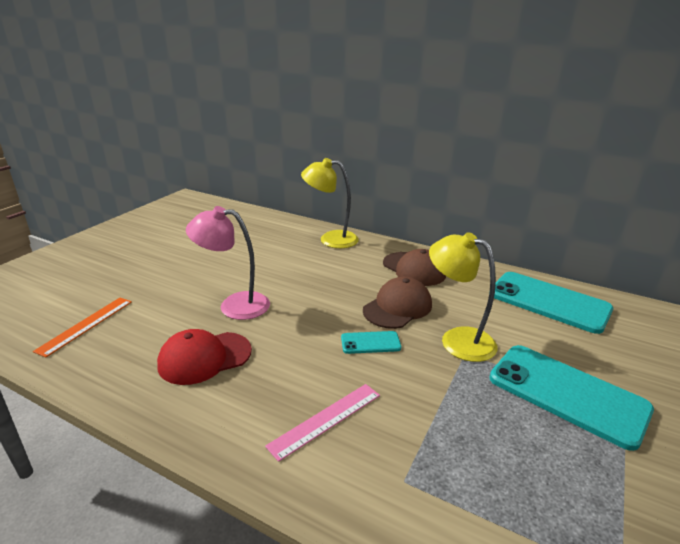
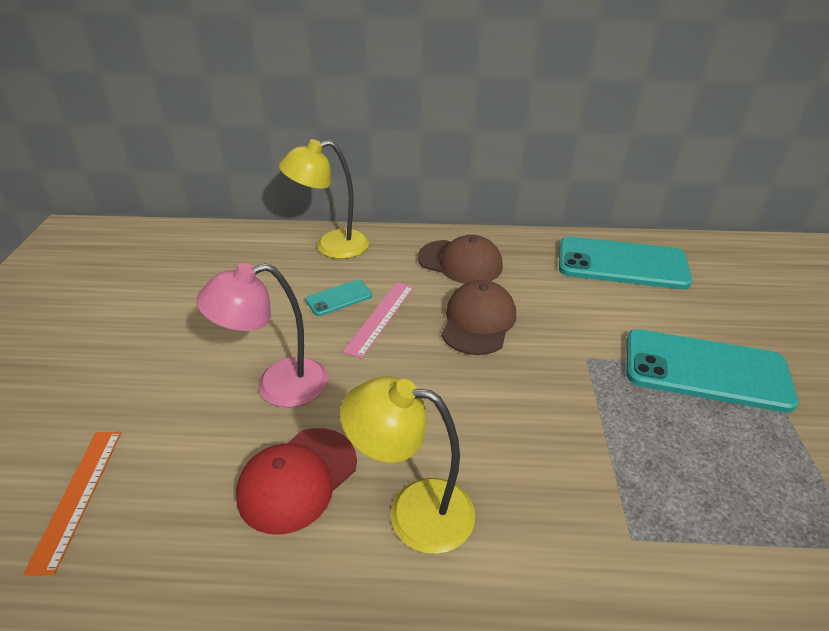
camera: 25 degrees left, 10 degrees up
(325, 419) = (504, 501): pink ruler -> pink ruler (380, 318)
(370, 343) = (482, 380): turquoise phone -> turquoise phone (339, 298)
(457, 339) = (567, 342): yellow lamp -> yellow lamp (413, 511)

